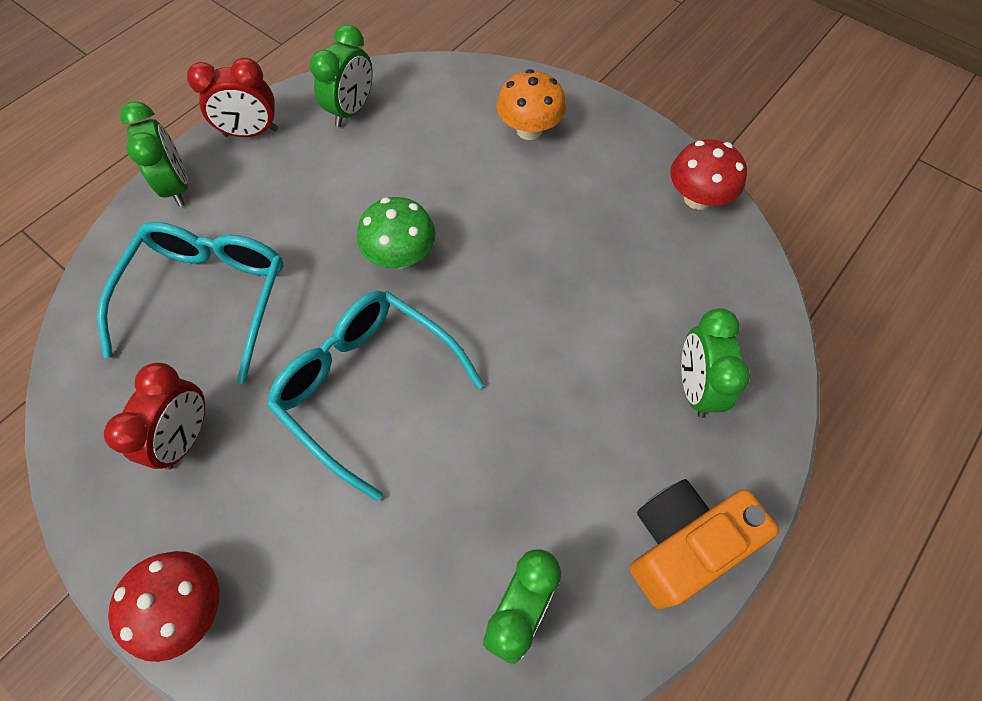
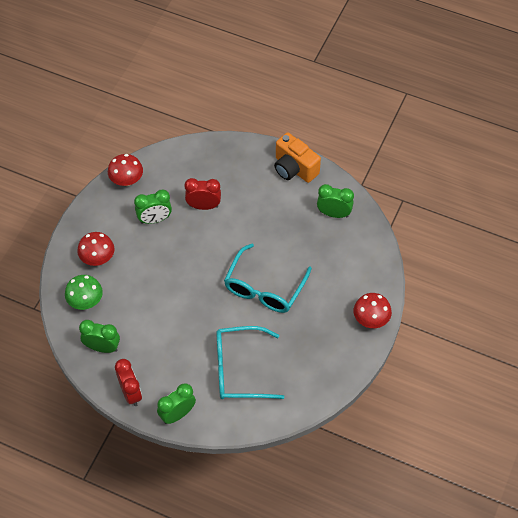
camera: 105 degrees left, 5 degrees down
(186, 437) = (308, 349): red clock -> red clock (203, 206)
(401, 256) = (193, 295): green mushroom -> green mushroom (85, 301)
(529, 130) = (98, 258): orange mushroom -> red mushroom
(695, 387) = (228, 171): green clock -> green clock (154, 219)

